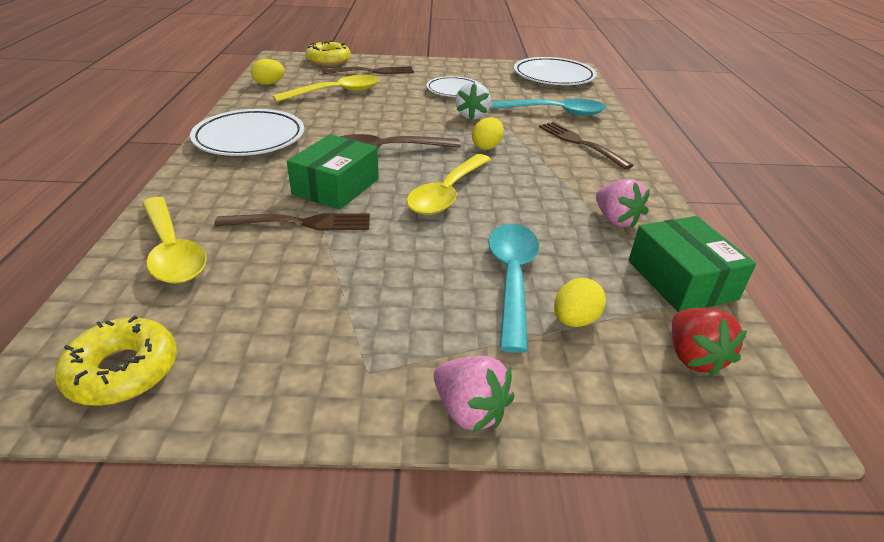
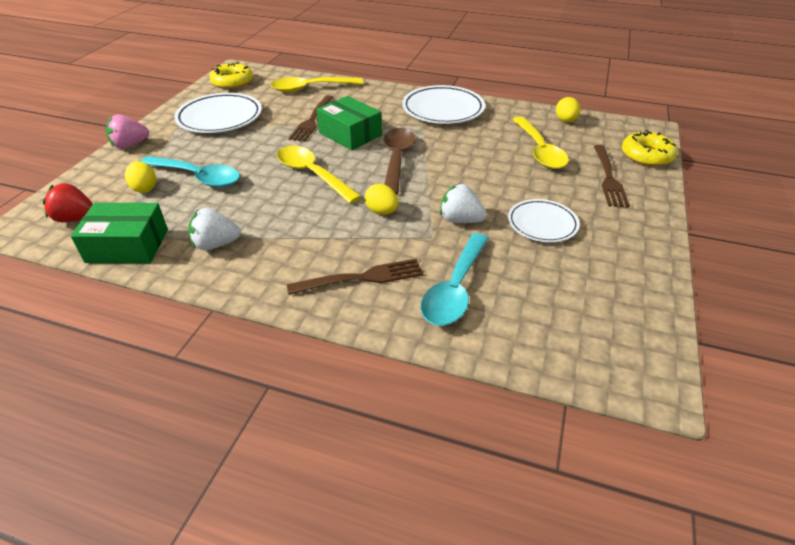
camera: 110 degrees right, 5 degrees up
(553, 77) = (603, 338): white plate -> white plate (220, 118)
(616, 220) = (216, 244): pink strawberry -> white strawberry

